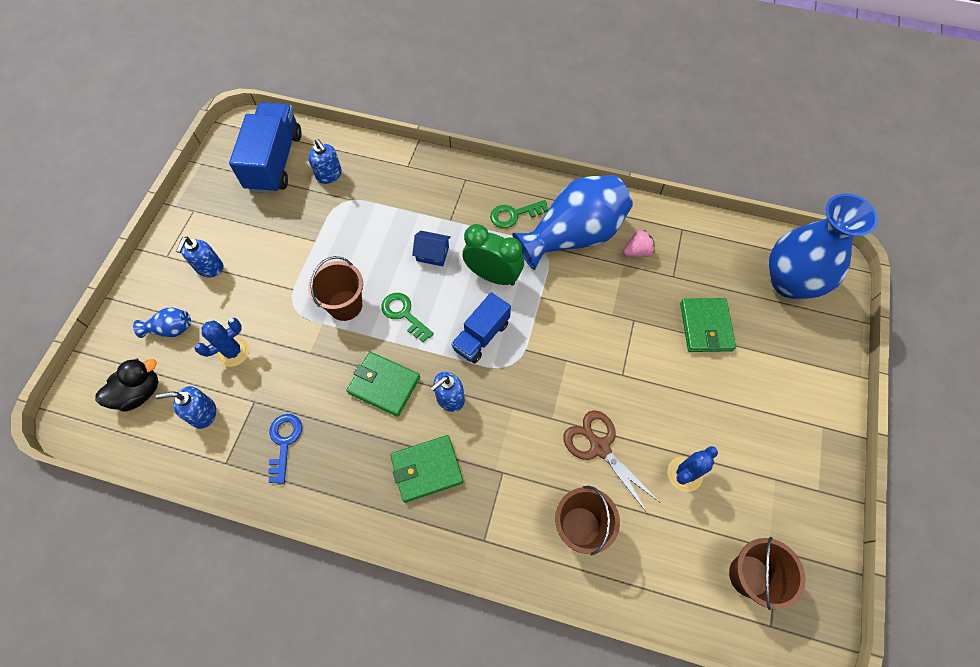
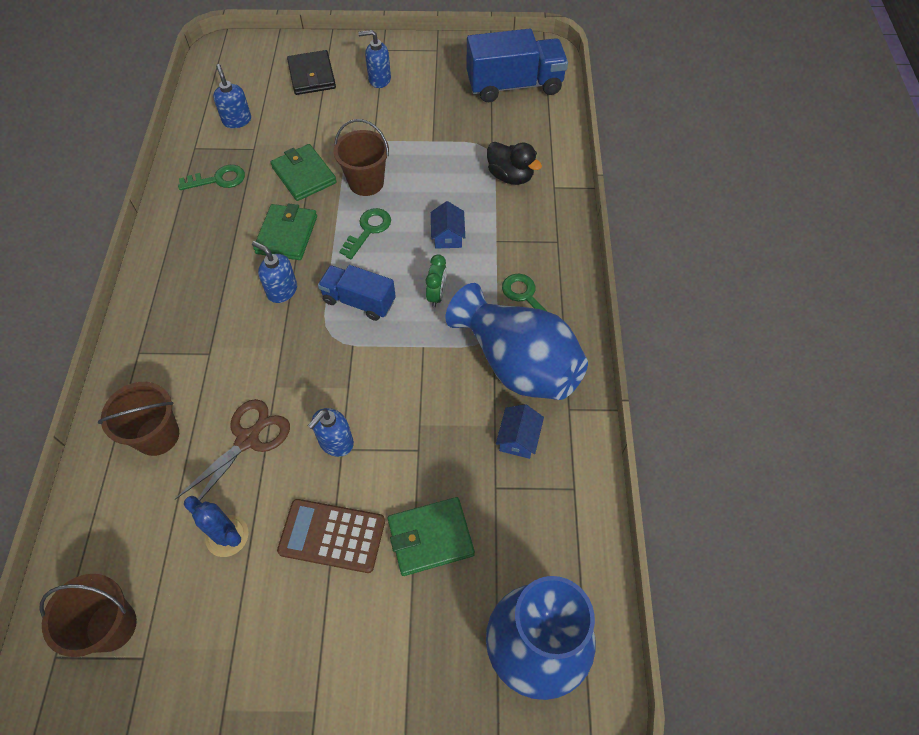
camera: 75 degrees right, 5 degrees down
(139, 393) = (249, 77): black duck -> black duck (510, 176)
(171, 329) = (312, 76): blue vase -> black wallet
(233, 352) = (299, 120): blue cactus -> none
(284, 442) = (218, 179): blue key -> green key
(329, 175) = (515, 129): blue soap dispenser -> blue soap dispenser (336, 442)
(427, 469) = (205, 289): green wallet -> green wallet (304, 175)
(493, 276) = (437, 295): green clock -> green clock, size x0.57
(637, 252) = (518, 438): pink strawberry -> blue house
(695, 394) = (332, 536): none -> brown calculator

